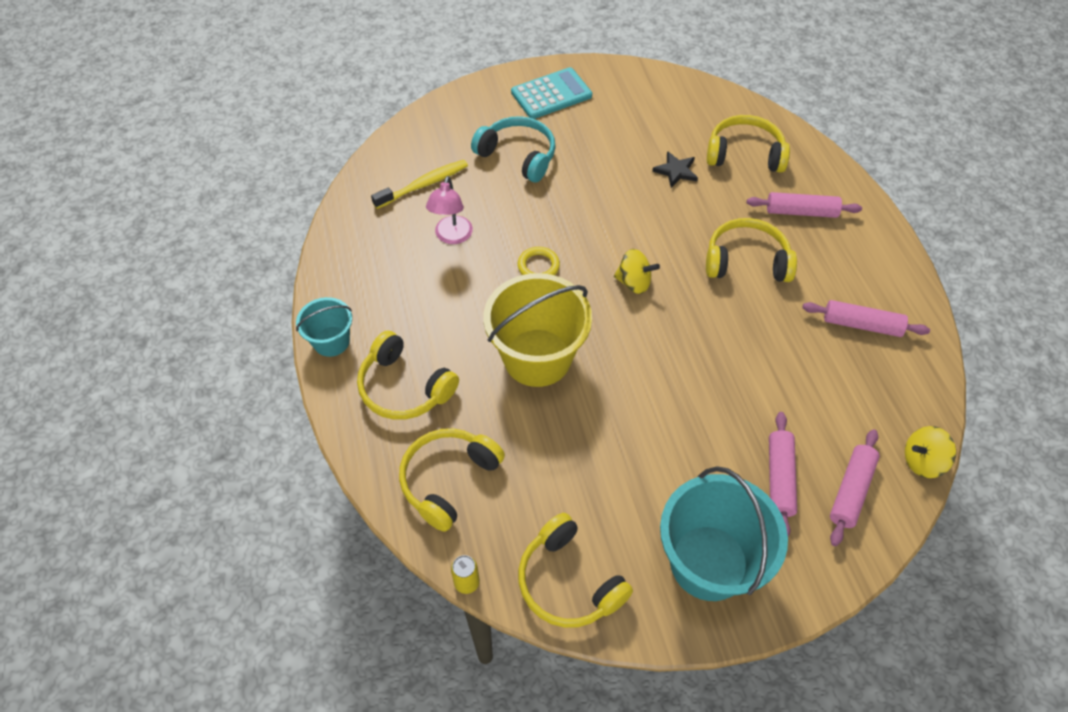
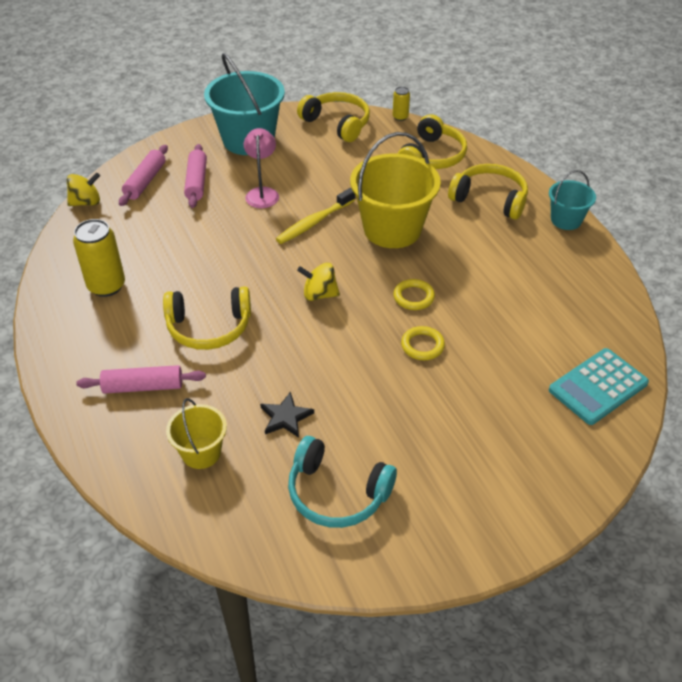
camera: 170 degrees right, 10 degrees down
(424, 185) = (565, 361): yellow toothbrush -> yellow toothbrush (314, 222)
(452, 237) = (508, 313): pink lamp -> pink lamp (262, 193)
(518, 156) = (476, 411): turquoise headphones -> turquoise headphones (337, 493)
(545, 215) = (422, 345): none -> yellow ring
(551, 94) = (465, 510): turquoise calculator -> turquoise calculator (598, 387)
(744, 154) = (201, 452): yellow headphones -> yellow bucket
(861, 324) = (106, 286): pink rolling pin -> yellow can

